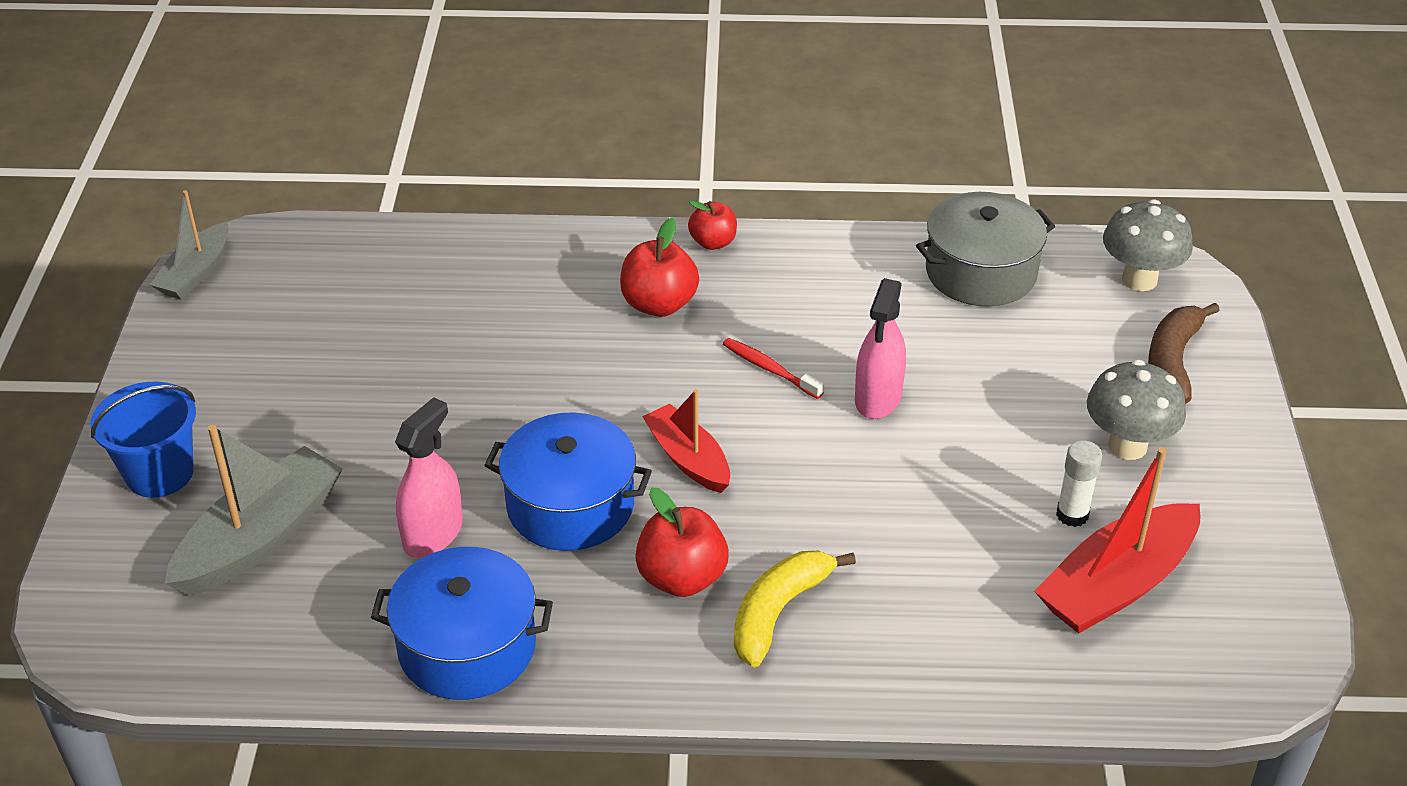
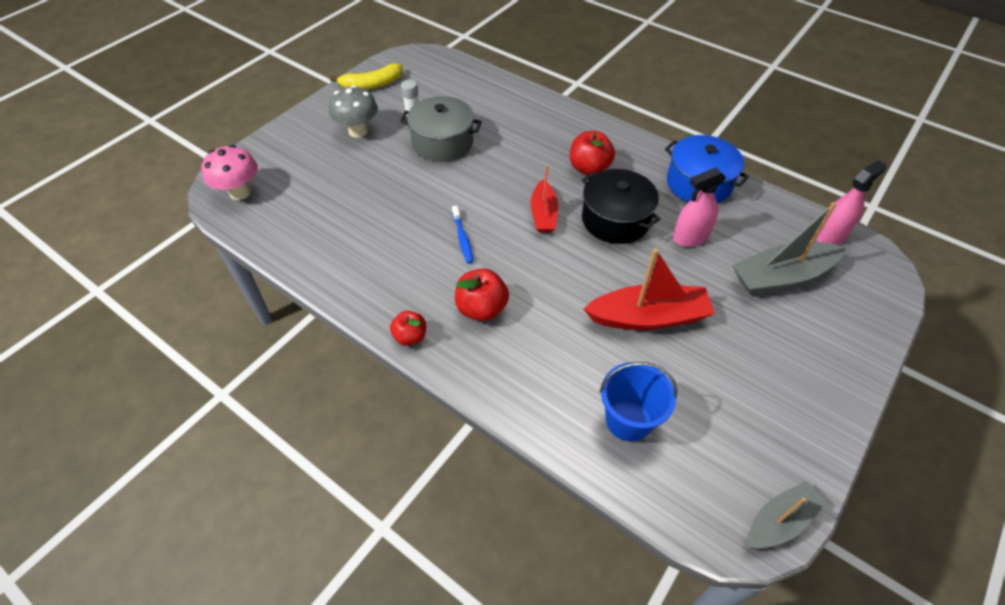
camera: 145 degrees left, 10 degrees up
(159, 473) = (834, 345): blue bucket -> blue bucket (628, 420)
(570, 505) = (615, 219): blue pot -> black pot
(769, 369) = (462, 238): red toothbrush -> blue toothbrush
(779, 612) = (561, 140): yellow banana -> yellow banana (371, 84)
(878, 398) = (430, 199): pink spray bottle -> pink spray bottle (830, 235)
(981, 272) = (300, 236): grey pot -> grey pot (442, 142)
(1117, 585) = (430, 94): red boat -> red boat (648, 317)
(1139, 279) = (240, 192): grey mushroom -> pink mushroom
(1173, 361) = (288, 151): brown banana -> none

